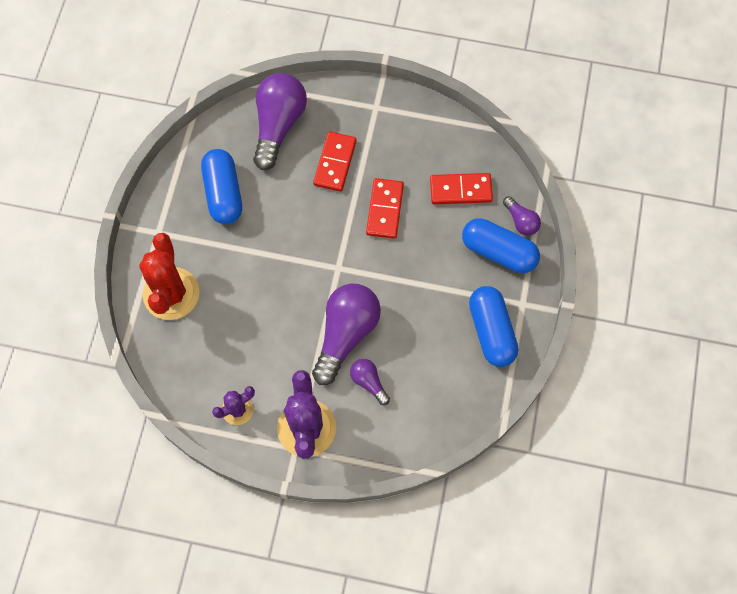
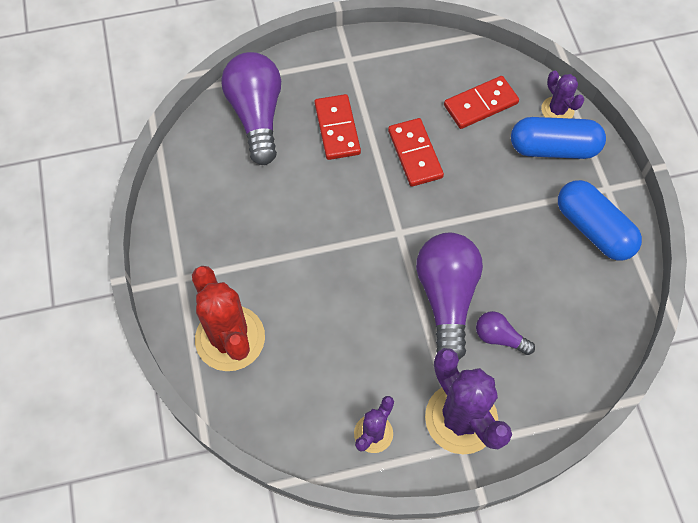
camera: 25 degrees left, 5 degrees down
(223, 193) = (233, 207): blue capsule -> none
(521, 221) = (557, 110): purple light bulb -> purple cactus

